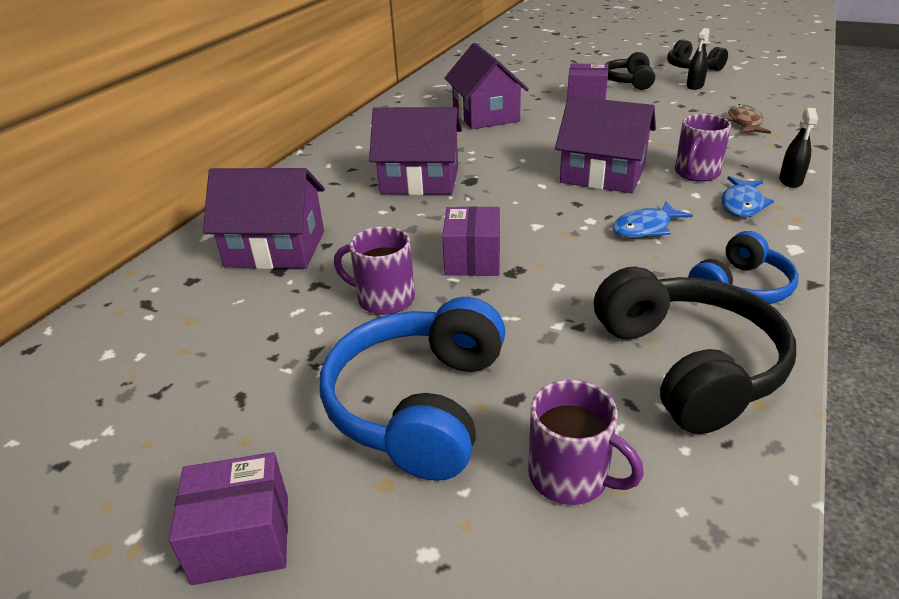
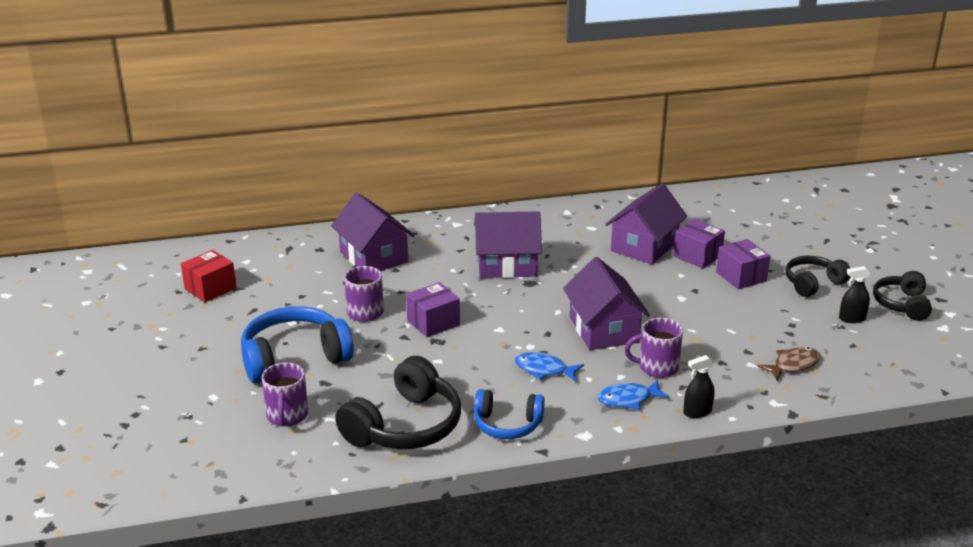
camera: 50 degrees right, 5 degrees down
(114, 421) = (210, 288): none -> red box
(242, 539) = (182, 351): purple box -> purple box (697, 256)
(420, 180) = (507, 265): purple house -> purple house turned 60 degrees counterclockwise

